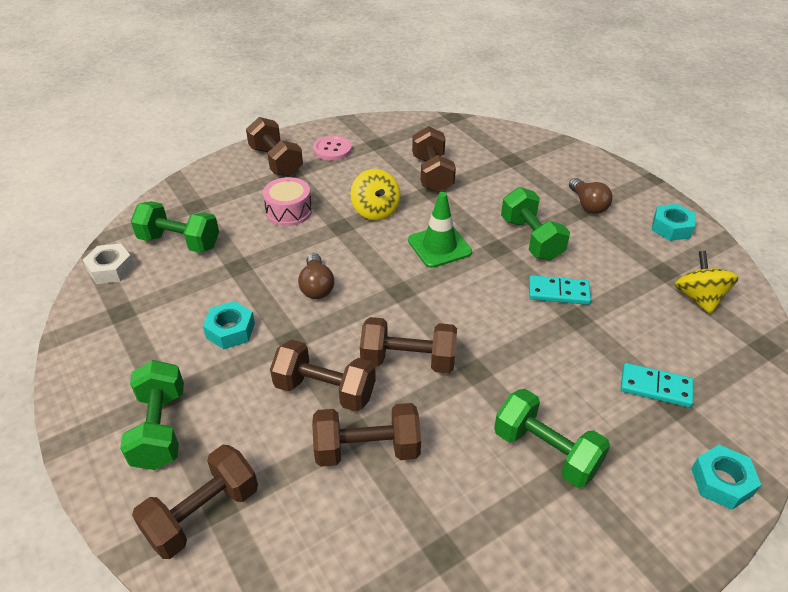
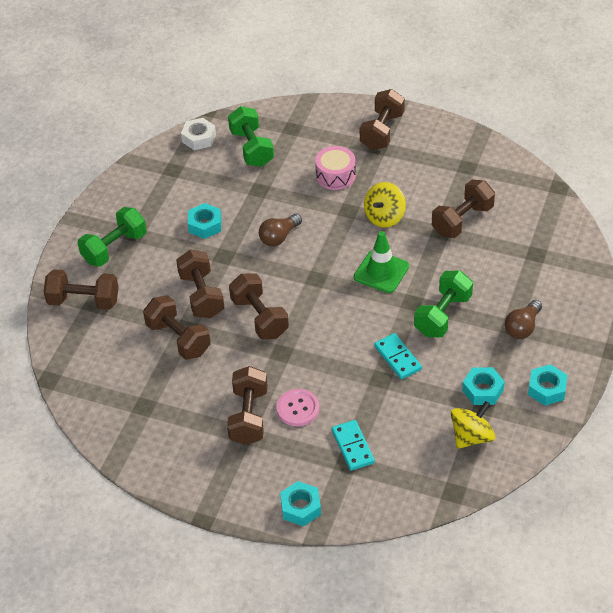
camera: 55 degrees right, 5 degrees up
(332, 149) = (430, 149): pink button -> pink button (298, 409)
(546, 451) = (249, 416): green dumbbell -> brown dumbbell
(644, 262) = (482, 390): none -> turquoise nut

